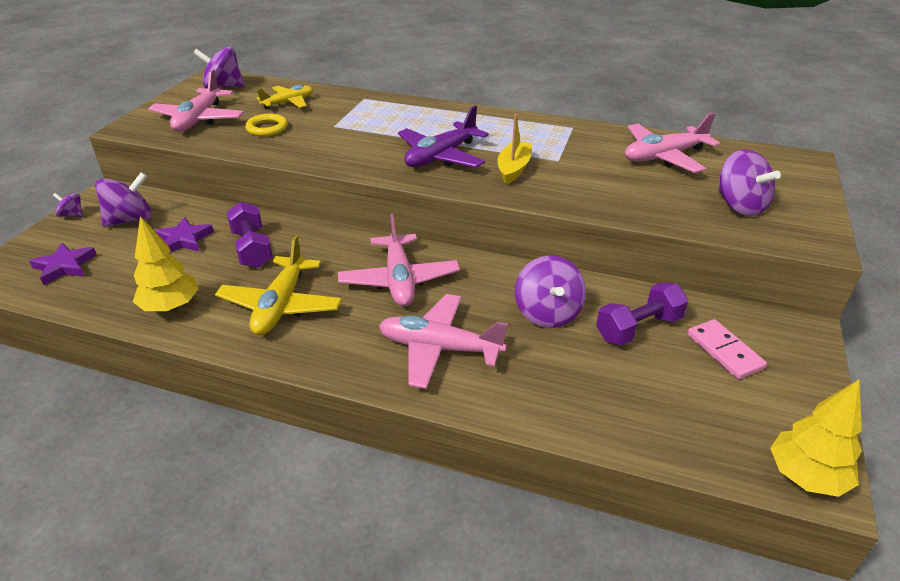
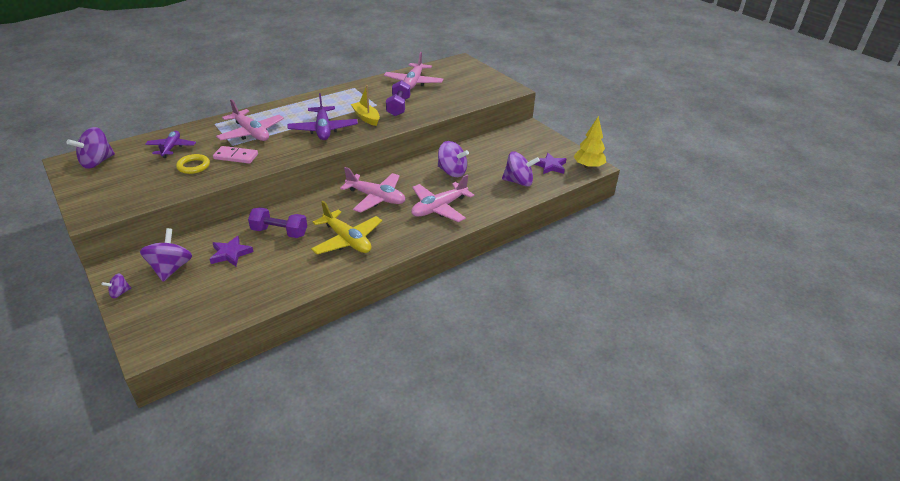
camera: 55 degrees left, 0 degrees up
(65, 266) = (187, 310): purple star -> purple star (550, 166)
(171, 307) = (296, 277): yellow tree -> none
(199, 119) = (132, 185): pink plane -> pink plane (251, 133)
(288, 103) = (171, 148): yellow plane -> purple plane
(638, 328) = (487, 157): purple dumbbell -> purple dumbbell (398, 107)
(724, 351) = (521, 147): pink domino -> pink domino (236, 156)
(740, 206) = (471, 88): purple spinning top -> purple spinning top (518, 182)

